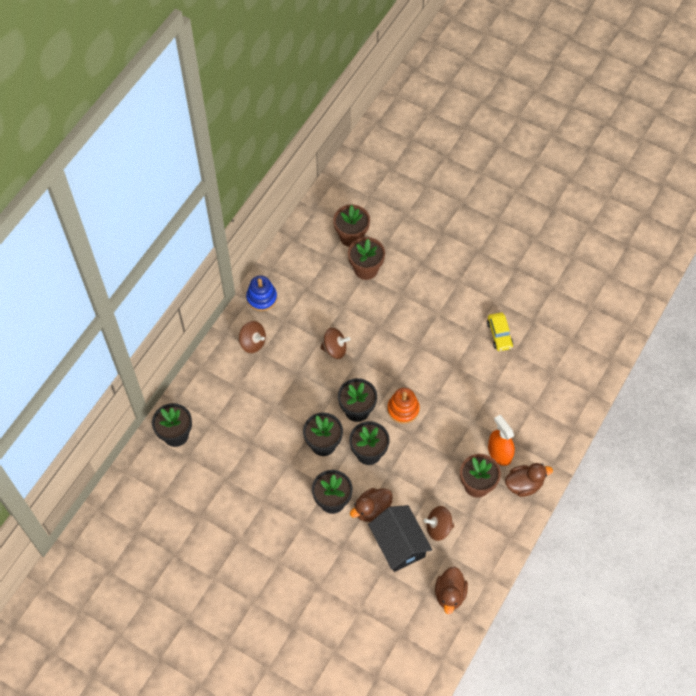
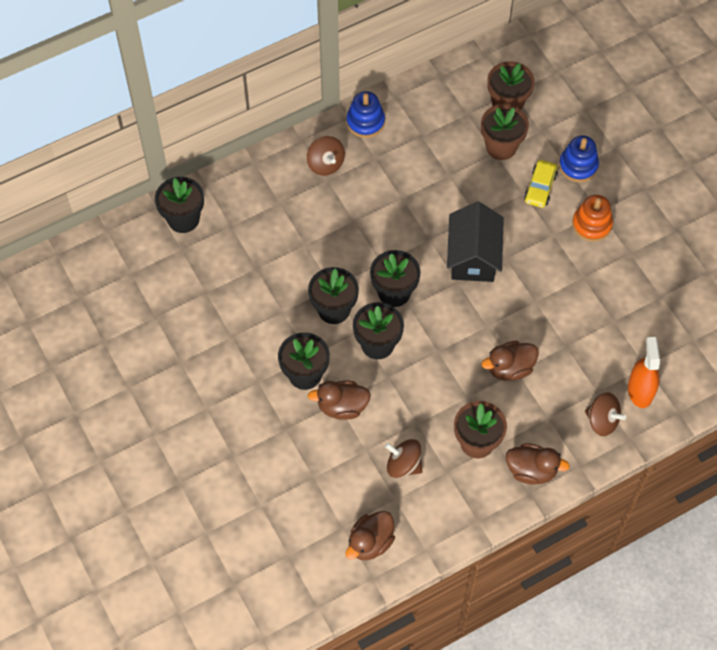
camera: 30 degrees right, 0 degrees up
(335, 349) = (411, 215): brown spinning top -> brown spinning top (602, 421)
(399, 544) = (348, 459): black house -> black house (473, 256)
(403, 409) = (446, 318): orange stacking toy -> orange stacking toy (591, 225)
(425, 257) = (578, 166): none -> blue stacking toy
(467, 422) = (510, 368): none -> brown duck
(499, 334) = (609, 292): yellow car -> yellow car (540, 188)
(499, 453) = (525, 421): orange spray bottle -> orange spray bottle (640, 390)

